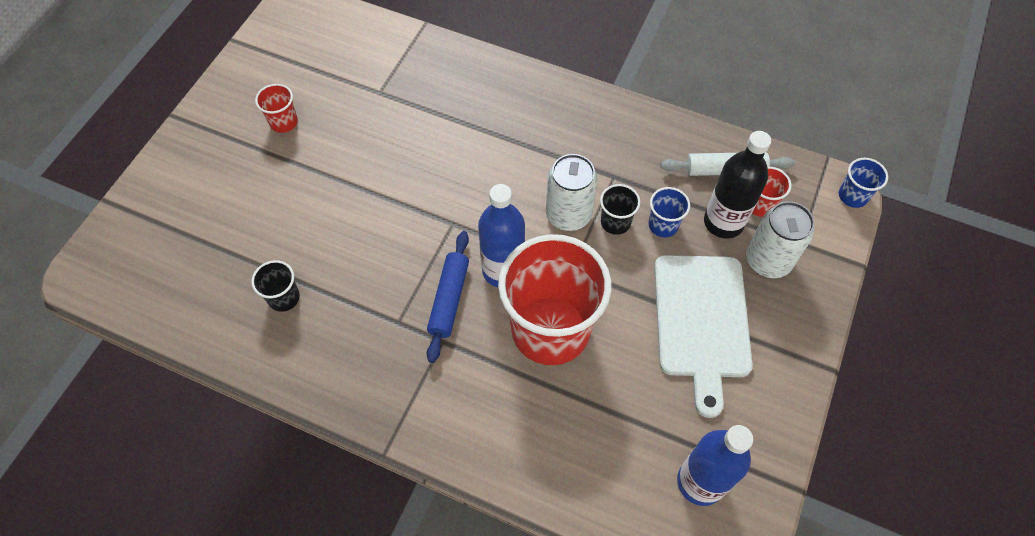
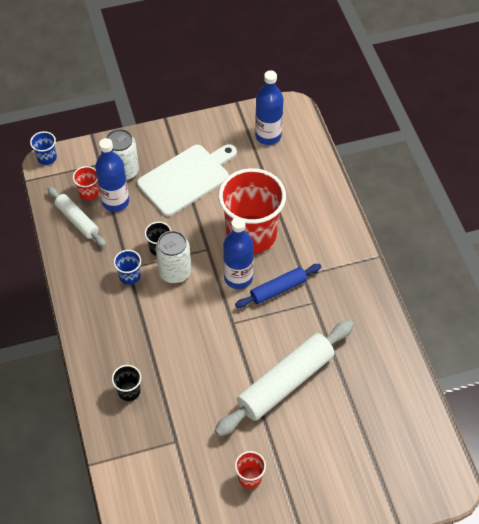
camera: 130 degrees left, 5 degrees down
(284, 298) = (354, 367): black cup -> black cup (129, 391)
(337, 220) = (285, 383): none -> white rolling pin
(663, 225) = (142, 226): blue cup -> blue cup (130, 276)
(723, 222) = (115, 202): black bottle -> blue bottle

